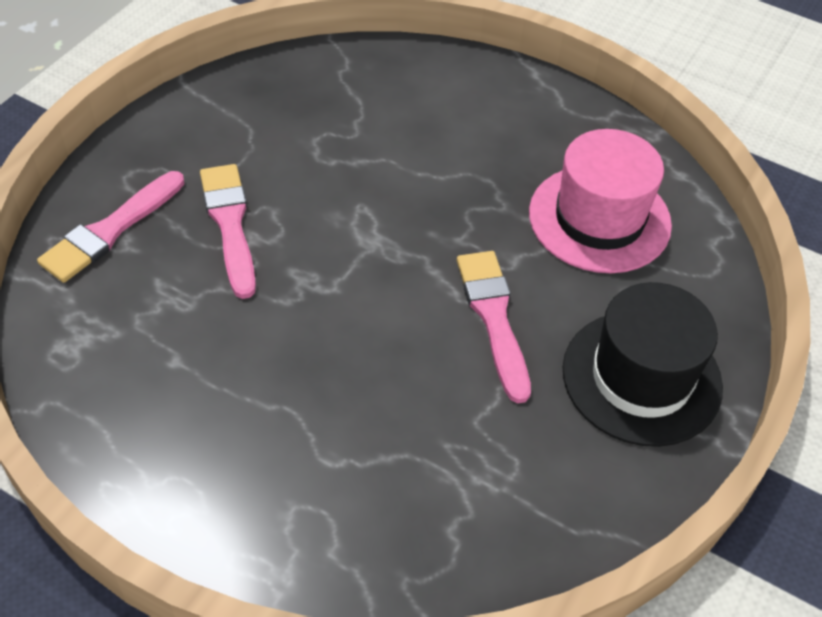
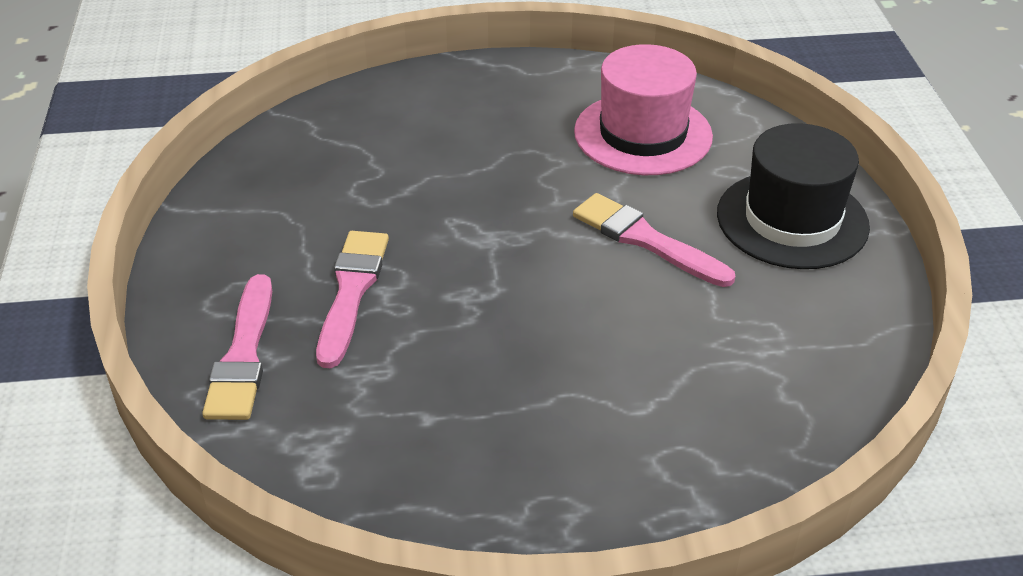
camera: 35 degrees left, 10 degrees down
(230, 224) = (351, 291): pink brush -> pink brush turned 60 degrees clockwise

